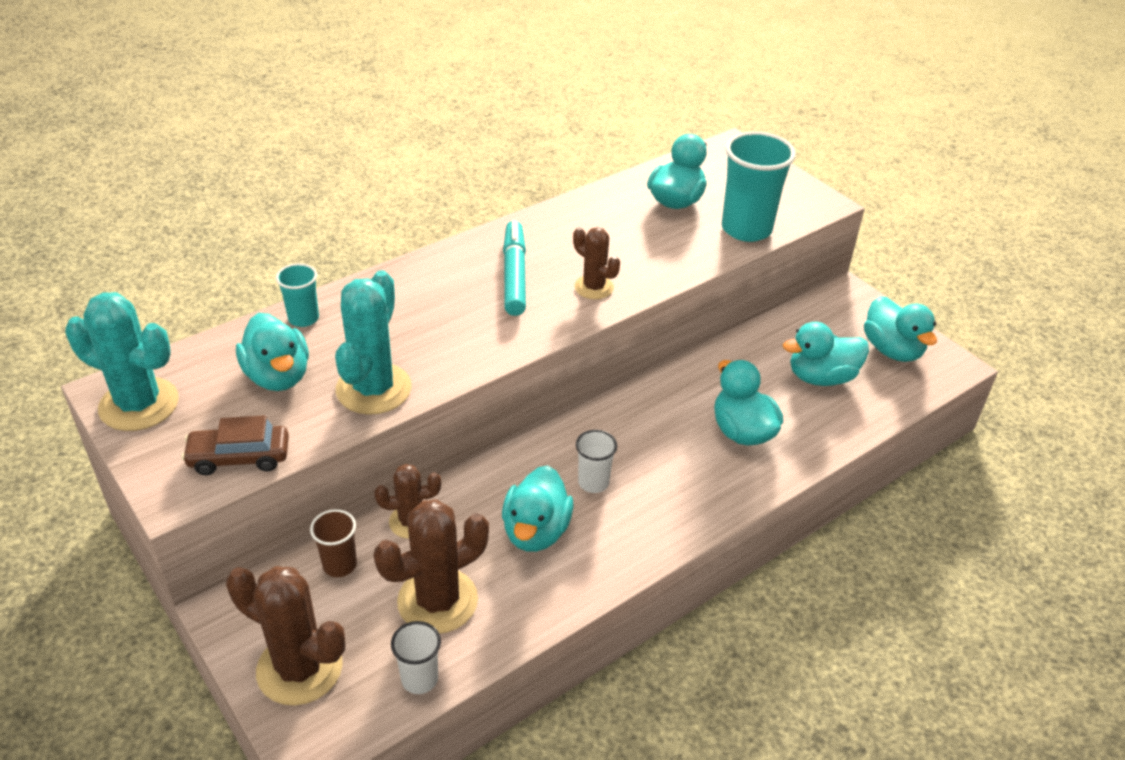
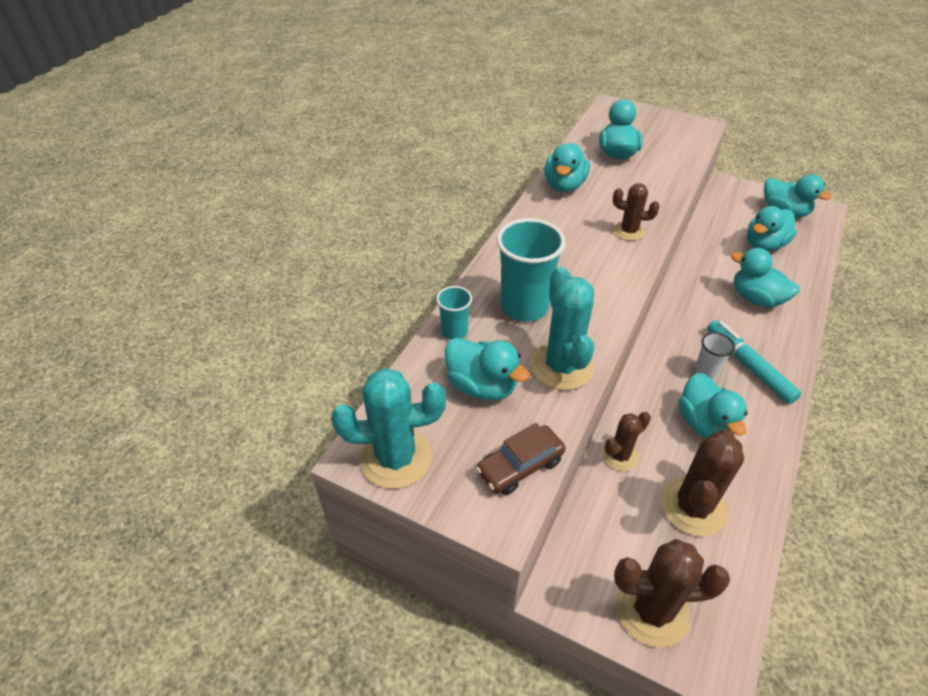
camera: 25 degrees left, 5 degrees up
(339, 565) = (603, 513): brown cup -> none
(419, 679) = (737, 572): white cup -> none
(514, 275) = (569, 241): turquoise marker -> turquoise marker (748, 366)
(574, 216) = (564, 185): none -> turquoise duck
(746, 229) = (677, 158): turquoise cup -> turquoise cup (524, 307)

